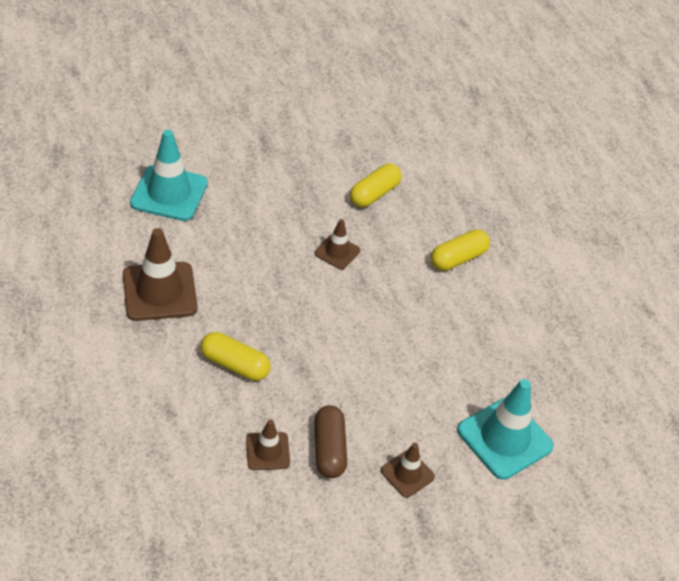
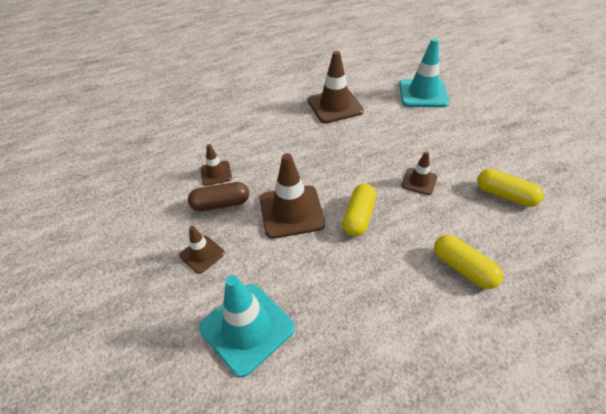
camera: 90 degrees right, 0 degrees up
(235, 365) = (285, 147): yellow capsule -> yellow capsule (358, 217)
(358, 378) = (291, 211): none -> brown traffic cone

